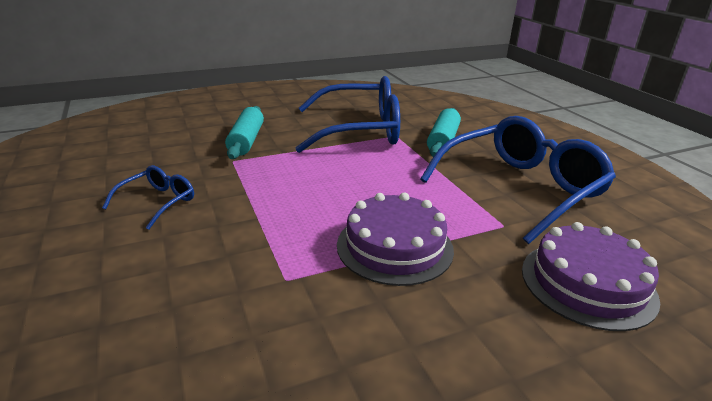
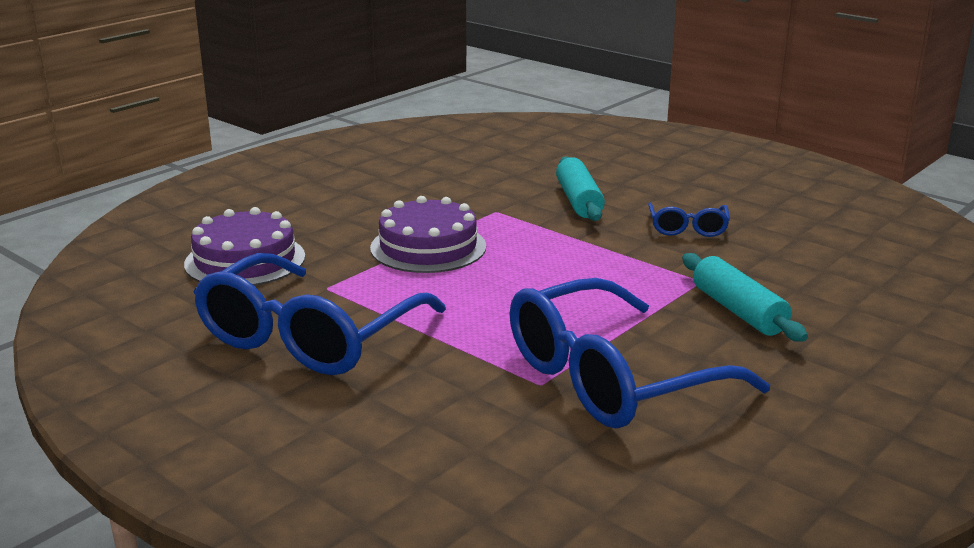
camera: 155 degrees right, 5 degrees down
(443, 141) = (454, 395): turquoise rolling pin -> turquoise rolling pin (578, 201)

